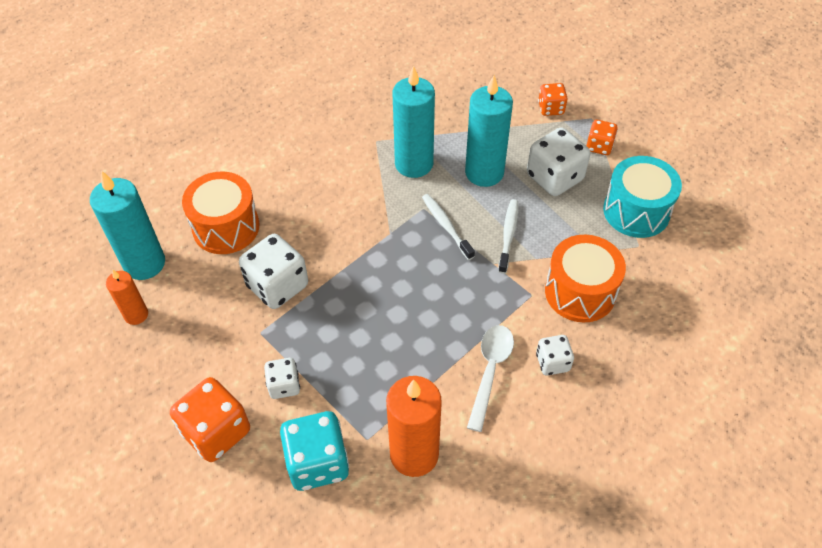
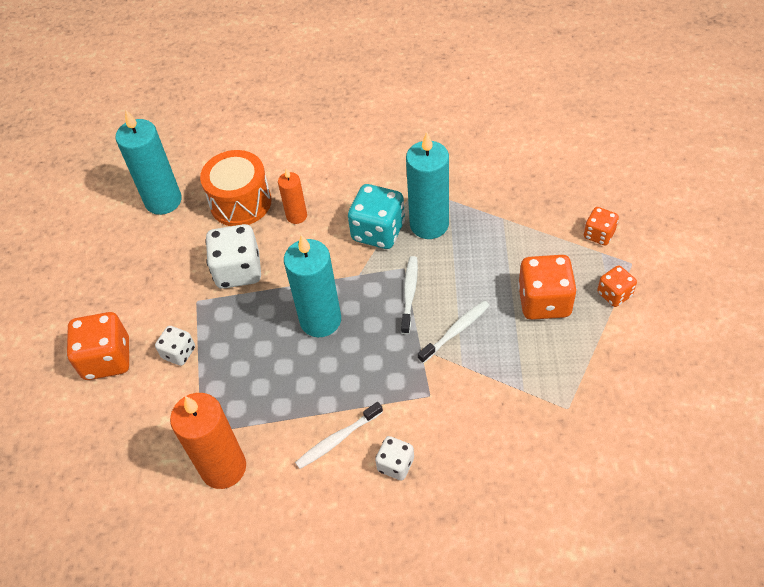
camera: 40 degrees right, 0 degrees up
(136, 315) = (127, 238): orange candle -> orange candle (296, 216)
(317, 462) = (152, 427): turquoise dice -> turquoise dice (378, 231)
(484, 172) = (483, 263): turquoise candle -> turquoise candle (320, 320)
(490, 371) = (338, 439): white spoon -> white toothbrush
(554, 177) = (544, 301): white dice -> orange dice
(580, 292) = (474, 418): orange drum -> none
(636, 211) = (595, 375): turquoise drum -> none

